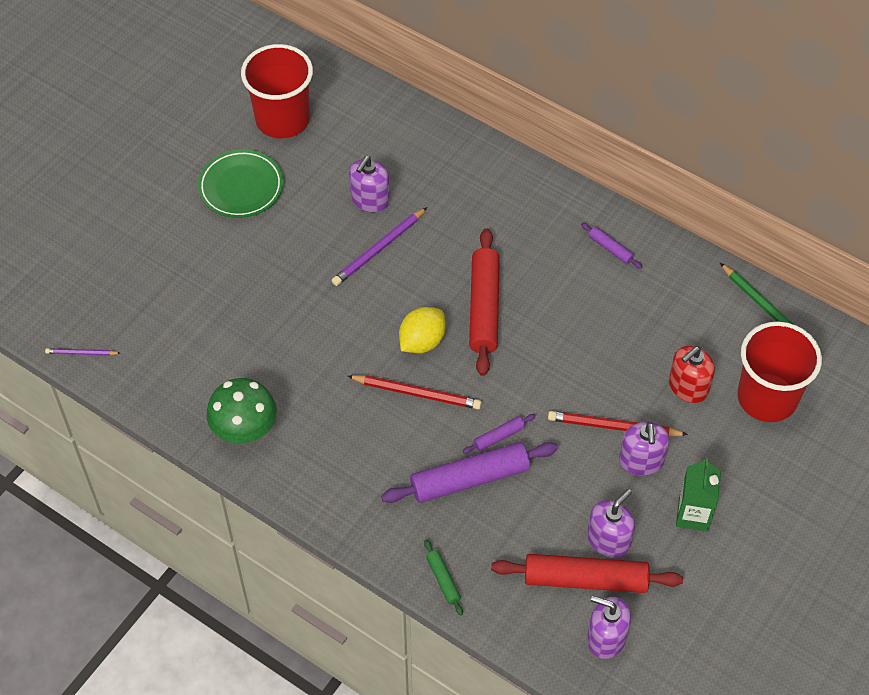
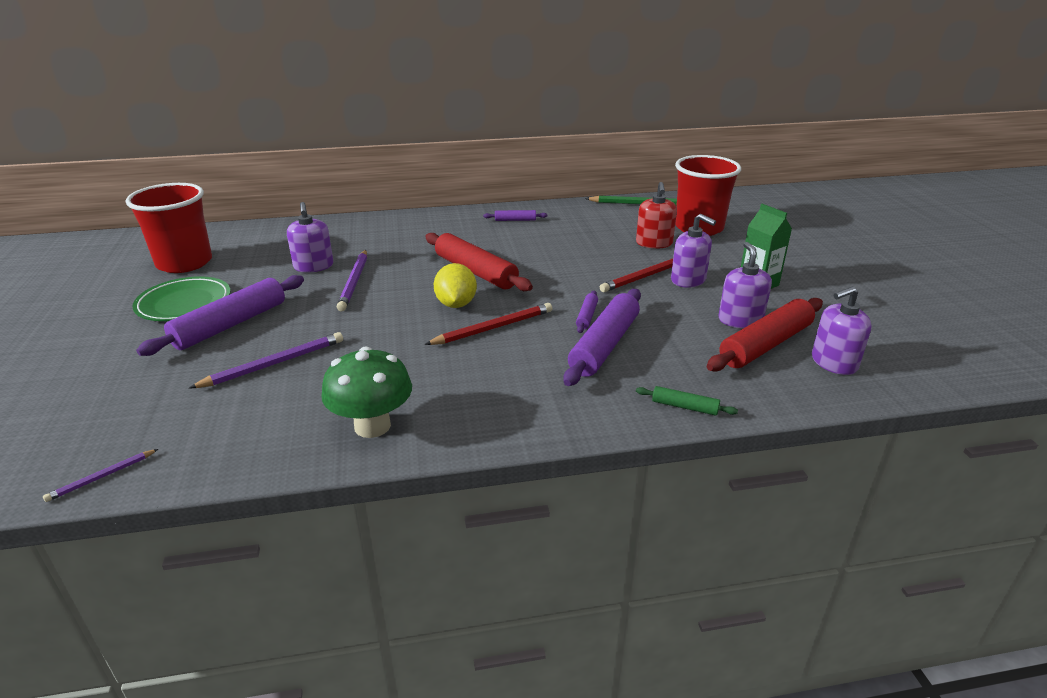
camera: 45 degrees left, 25 degrees down
(241, 315) = (274, 364): none -> purple pencil
(250, 242) = (230, 324): none -> purple rolling pin

